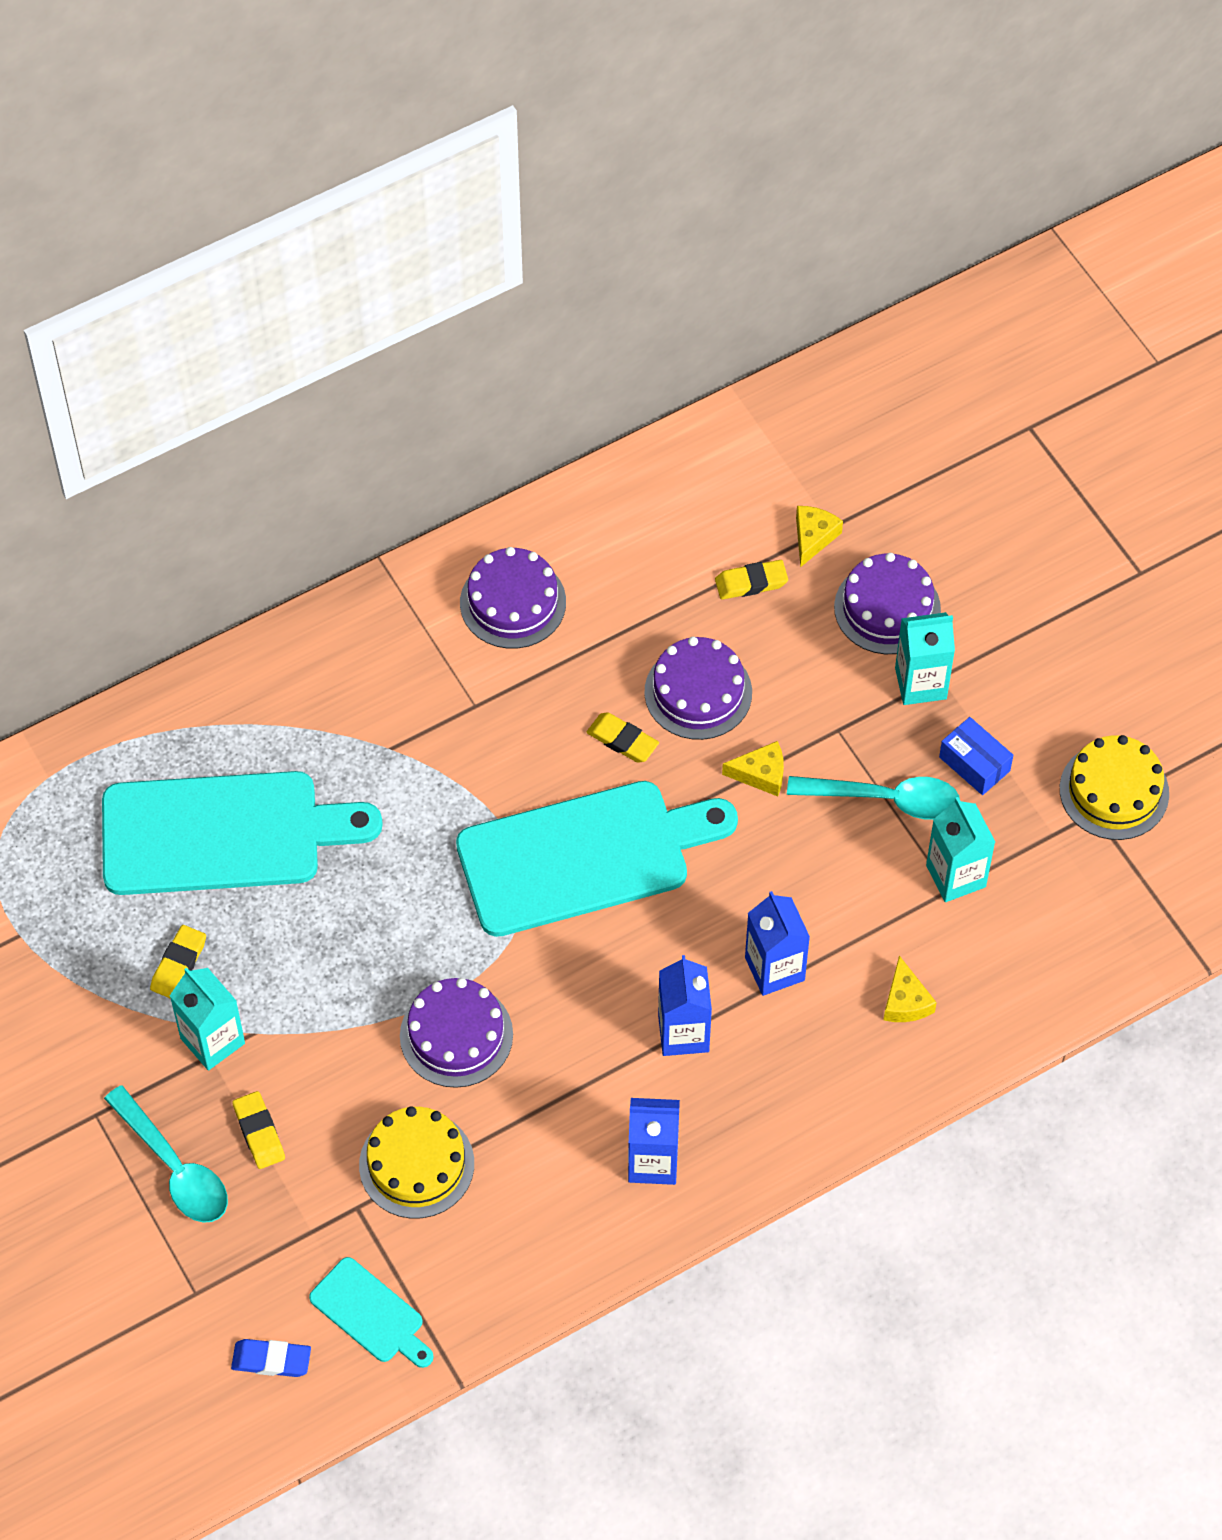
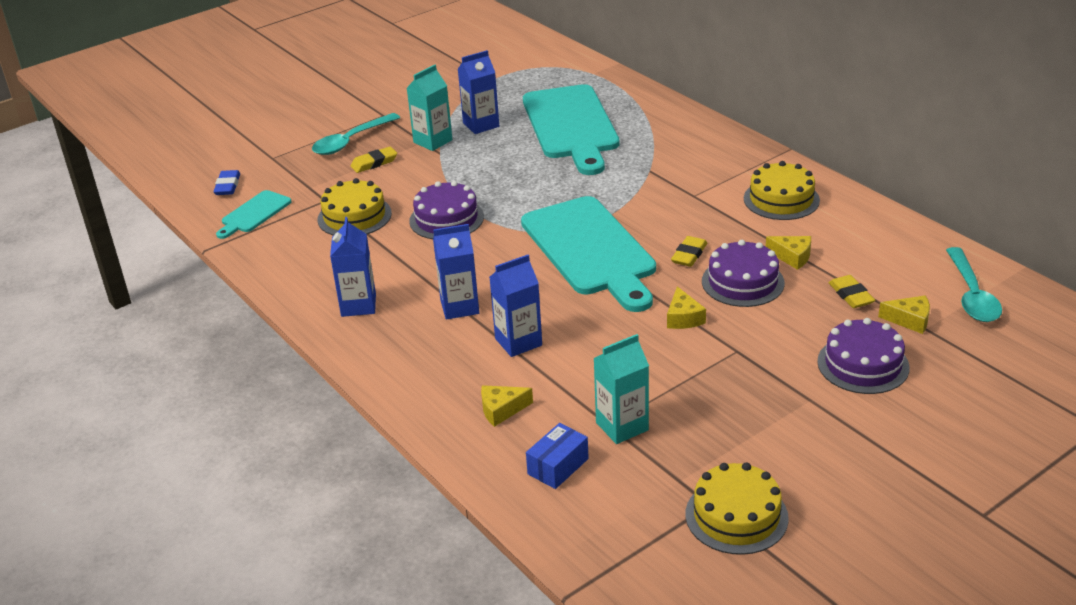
camera: 85 degrees right, 25 degrees down
(178, 964) = (481, 125): yellow eraser -> blue carton
(513, 602) = (781, 199): purple cake -> yellow cake
(654, 624) = (792, 257): none -> yellow cheese
(885, 799) = (682, 381): turquoise spoon -> turquoise spoon (972, 295)
(920, 683) = (799, 389): turquoise carton -> none
(974, 764) = (733, 427): blue box -> blue box (558, 466)

